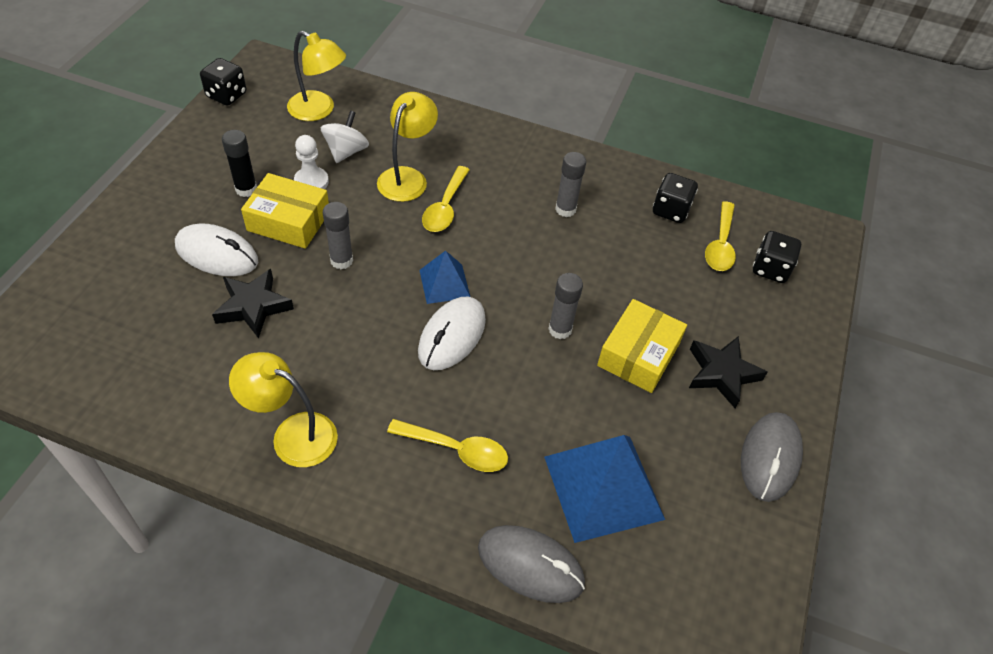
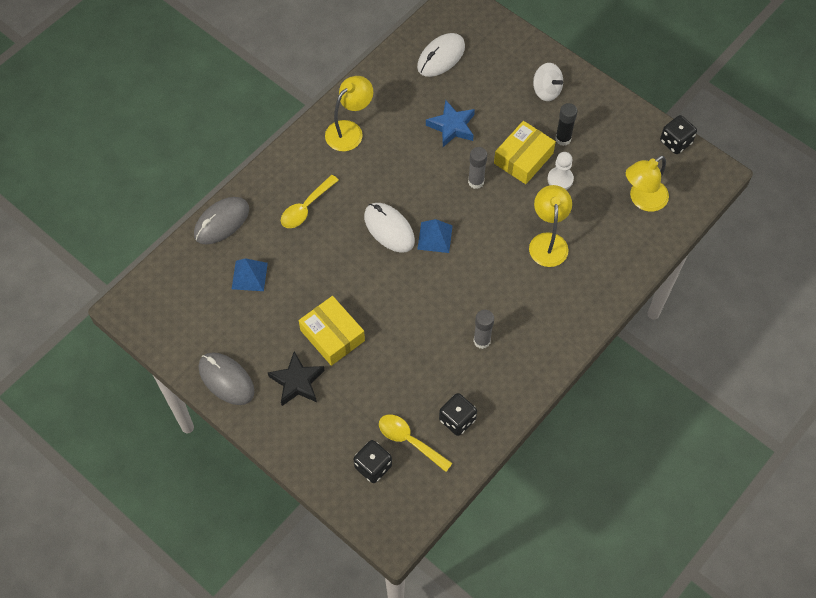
camera: 115 degrees right, 10 degrees up
(217, 254) = (504, 114): white mouse -> white mouse (441, 57)
(253, 306) = (452, 126): black star -> blue star
(346, 151) = (588, 208): white spinning top -> white spinning top (546, 91)
(407, 177) = (548, 242): yellow lamp -> yellow lamp turned 135 degrees counterclockwise
(445, 207) = (508, 258): yellow spoon -> none
(560, 329) = (370, 294): grey glue stick -> none
(603, 487) = (249, 276): blue pyramid -> blue pyramid, size x0.54

